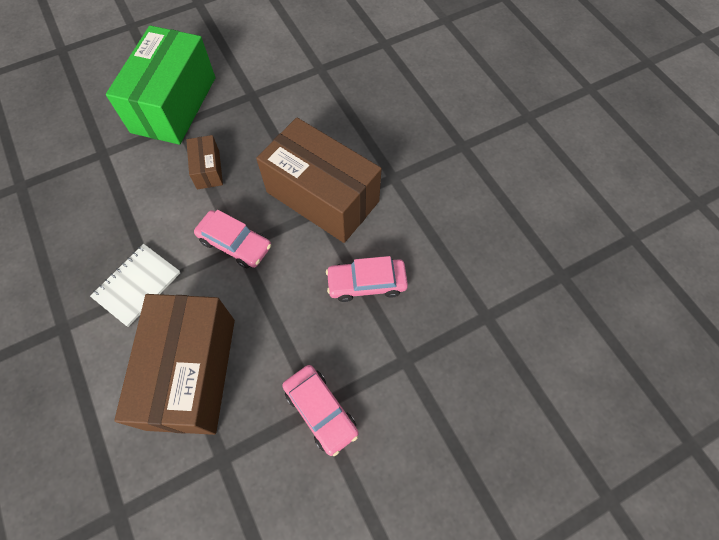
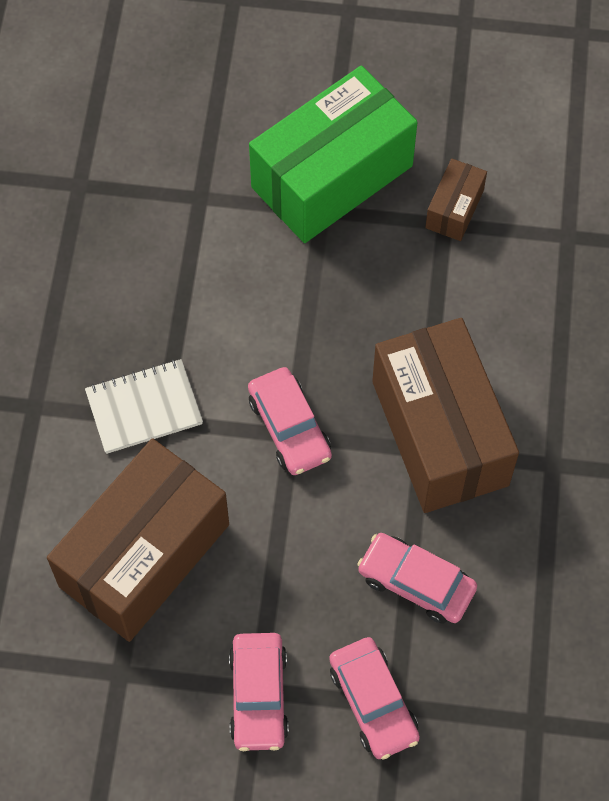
camera: 35 degrees right, 0 degrees up
(208, 169) = (318, 303): brown box -> brown box (454, 209)
(391, 367) = (373, 702): none -> pink car

